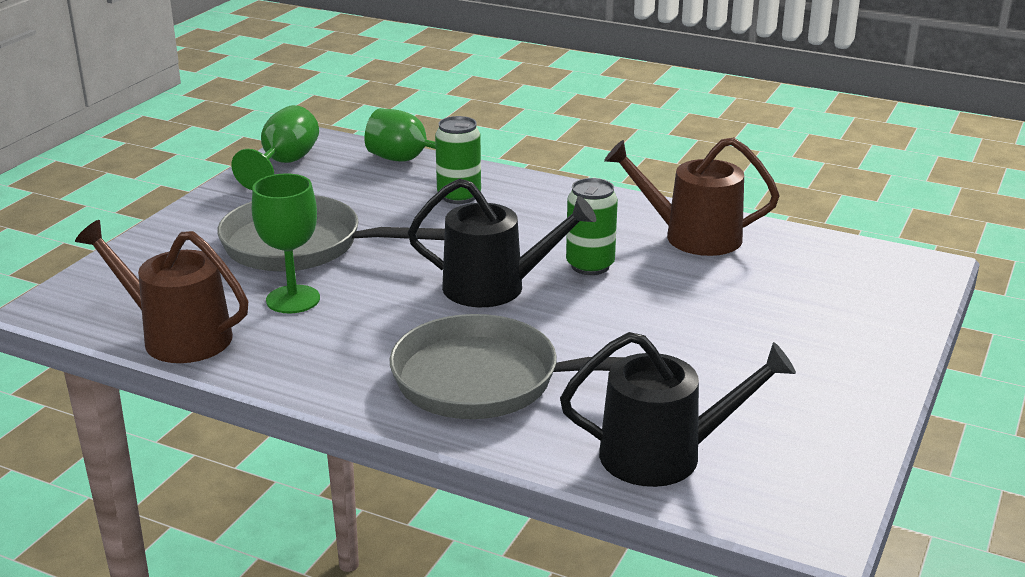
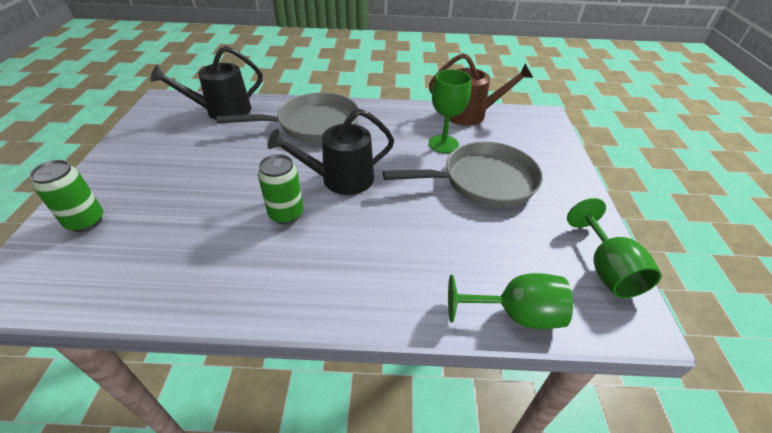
camera: 155 degrees right, 15 degrees up
(459, 196) = (427, 269): green can -> green can (86, 221)
(693, 236) = (208, 272): brown watering can -> none

